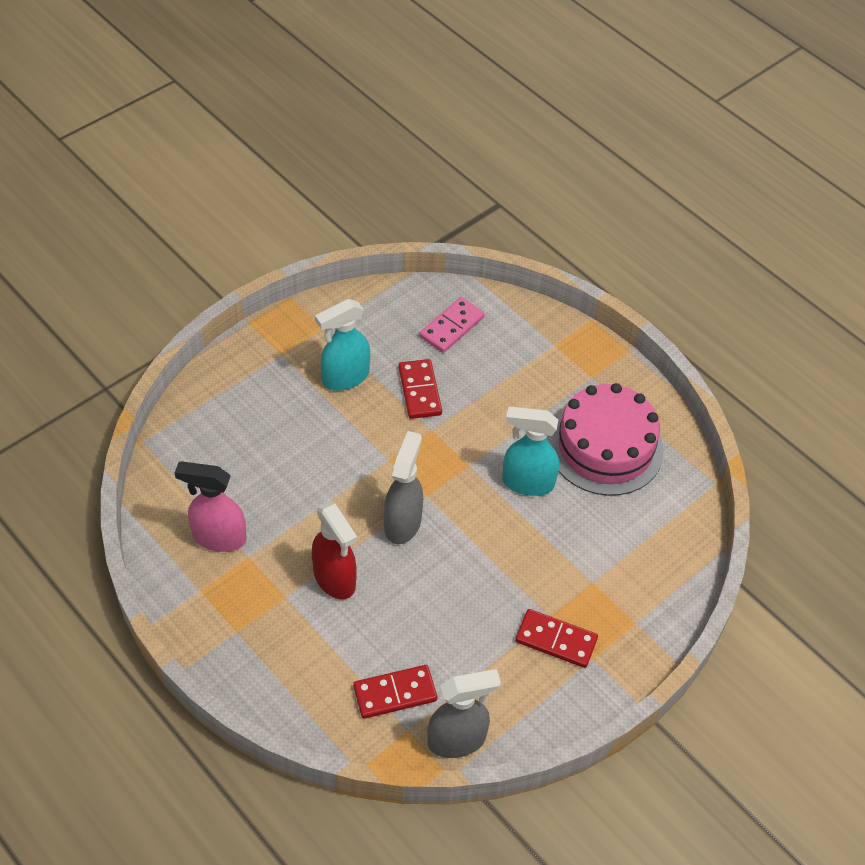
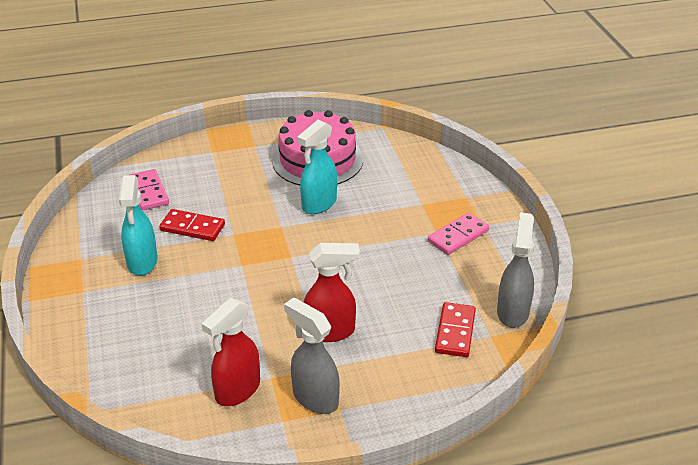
camera: 60 degrees left, 15 degrees down
(218, 537) = (237, 391): pink spray bottle -> red spray bottle
(403, 522) = (306, 277): grey spray bottle -> grey spray bottle (315, 398)
(556, 640) = (458, 236): red domino -> pink domino

